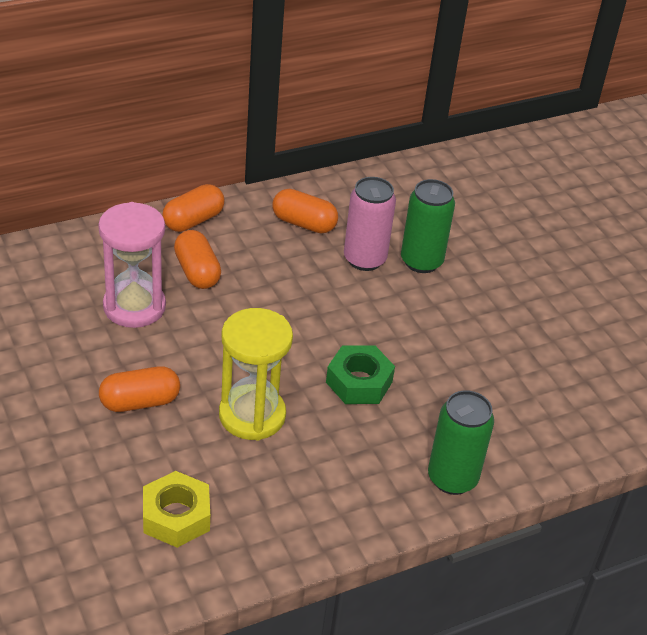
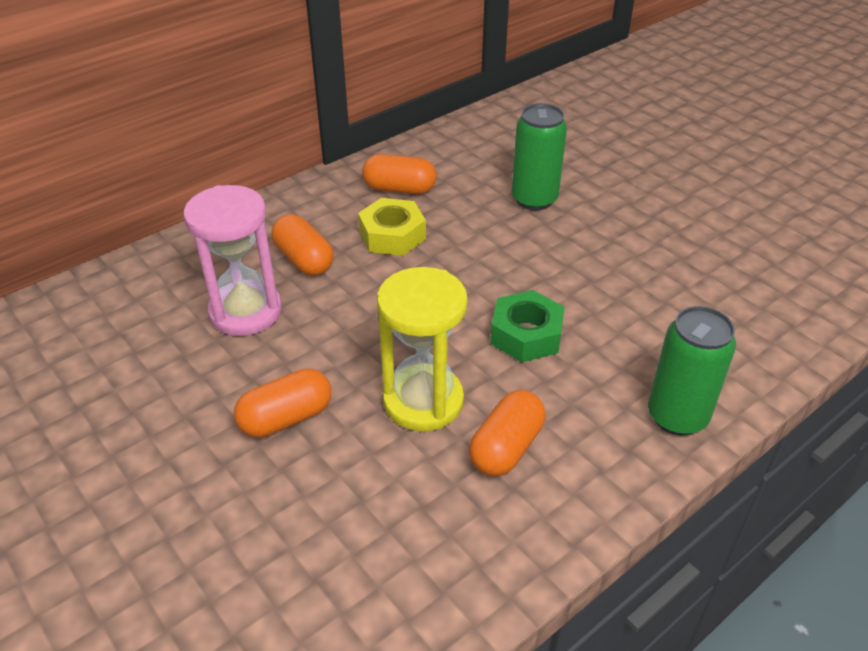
camera: 10 degrees left, 0 degrees up
(176, 516) = (378, 551): yellow nut -> yellow nut (392, 235)
(193, 220) = (282, 210): orange capsule -> orange capsule (506, 447)
(364, 259) = (476, 209): pink can -> none

